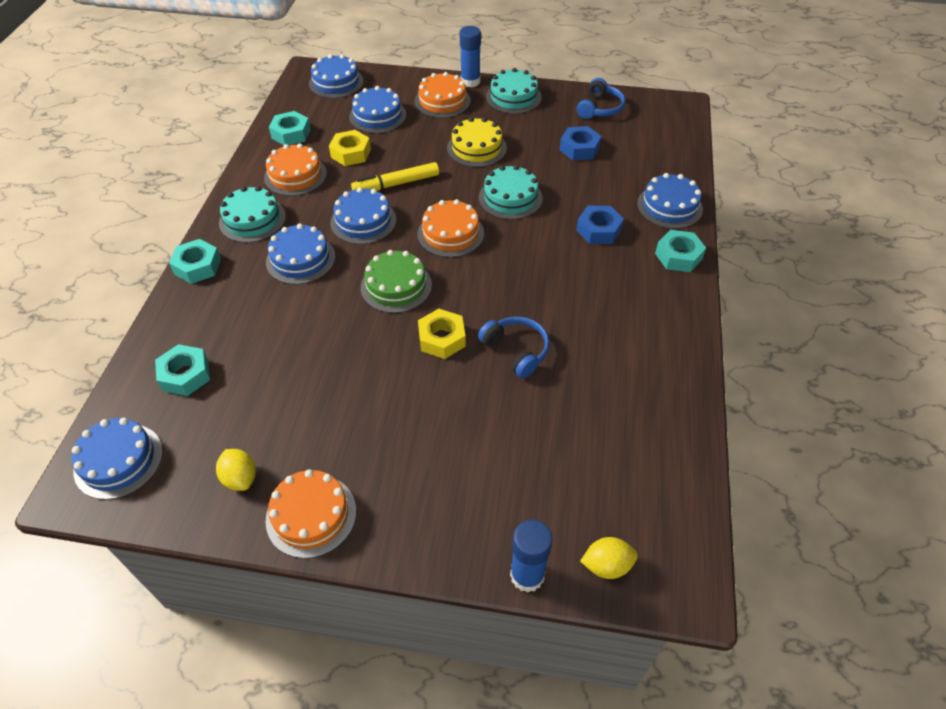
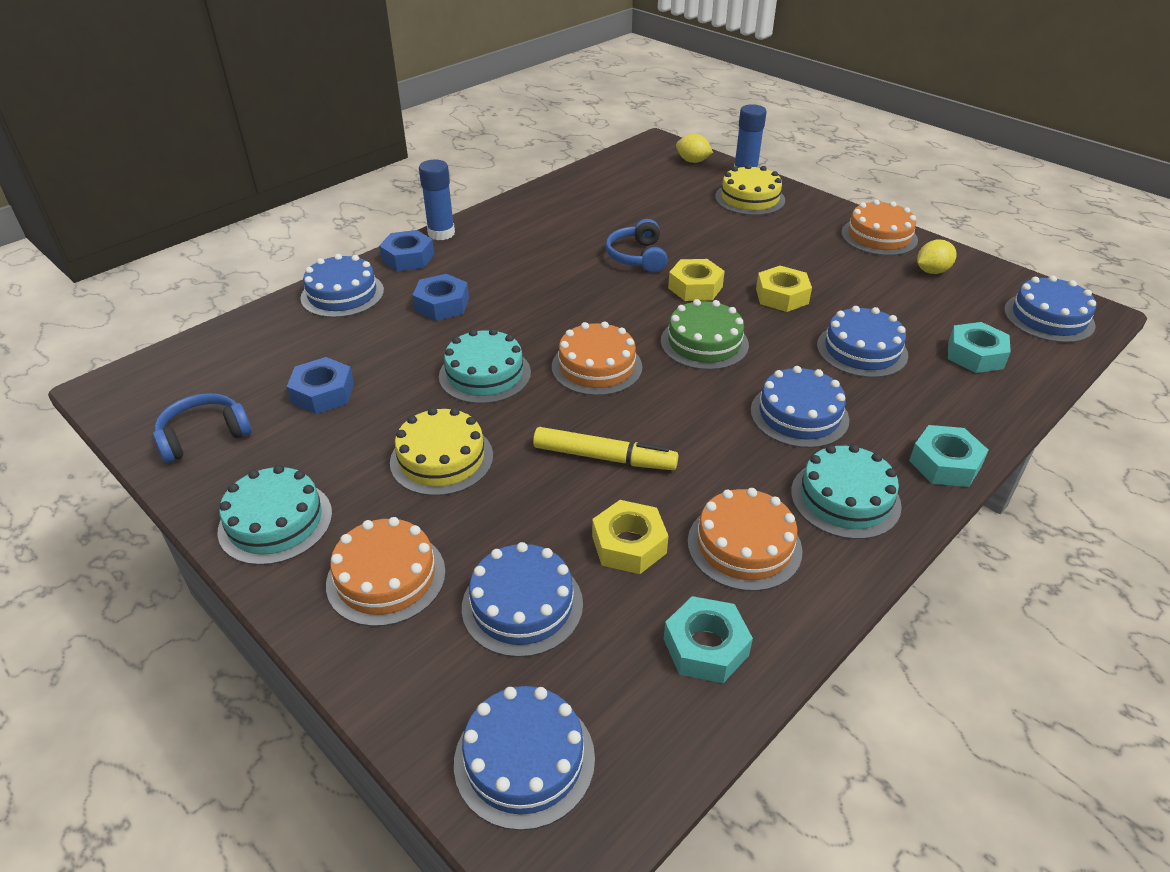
camera: 145 degrees left, 10 degrees down
(240, 478) = (932, 271): yellow lemon -> yellow lemon turned 60 degrees clockwise
(363, 221) = (689, 426): blue cake -> blue cake (862, 350)
(366, 365) = (781, 296): none -> yellow nut
(470, 81) = (289, 598): blue glue stick -> blue glue stick (441, 233)
(484, 513) = (750, 198): none -> yellow cake
(678, 256) = (408, 258): turquoise nut -> blue nut

